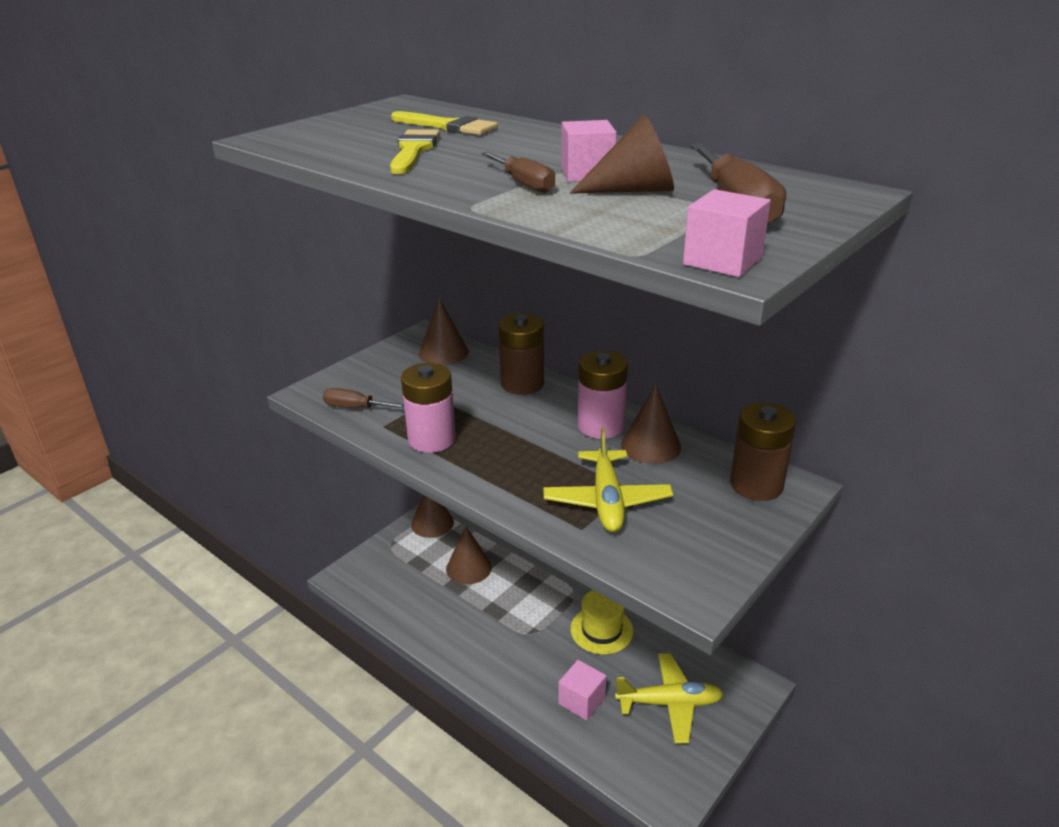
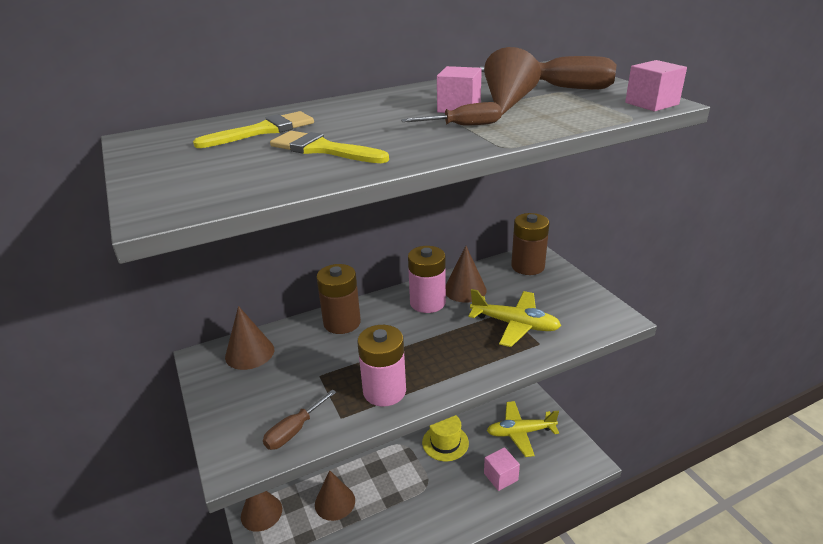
camera: 65 degrees left, 0 degrees up
(669, 703) = (520, 432): yellow plane -> yellow plane turned 120 degrees counterclockwise

